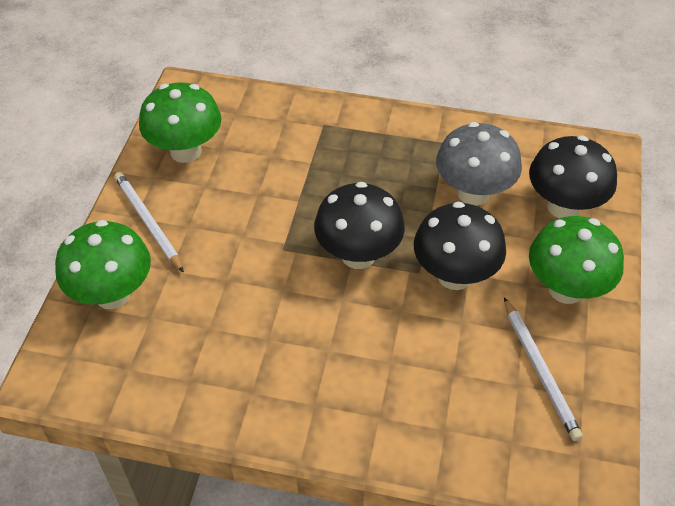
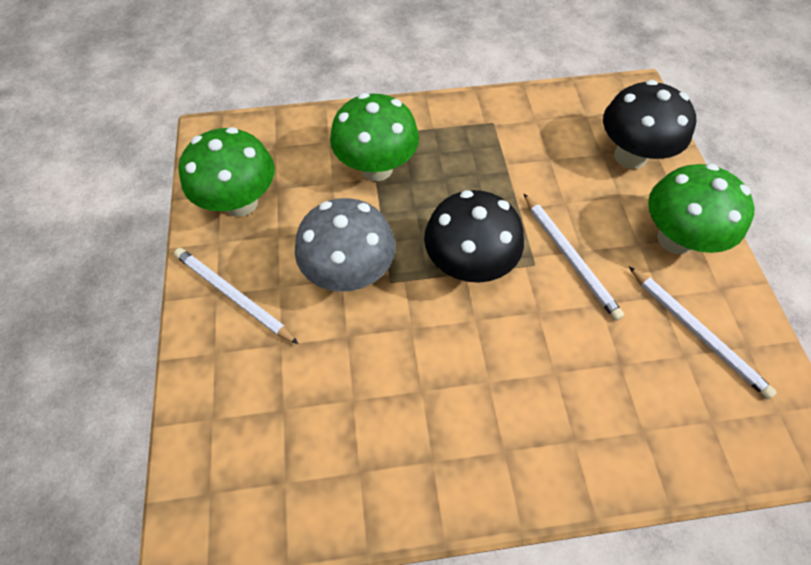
camera: 20 degrees left, 10 degrees up
(113, 294) = (229, 396): green mushroom -> green mushroom (376, 168)
(454, 276) = (569, 257): black mushroom -> white pencil
(473, 193) = (544, 166): grey mushroom -> grey mushroom (349, 272)

